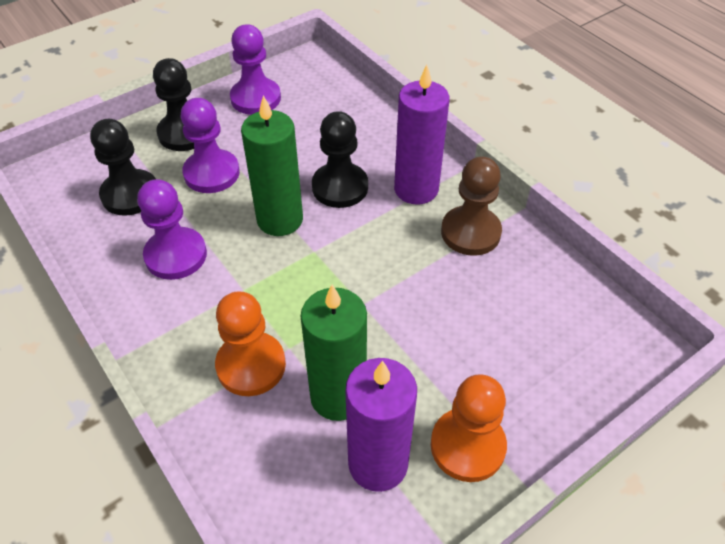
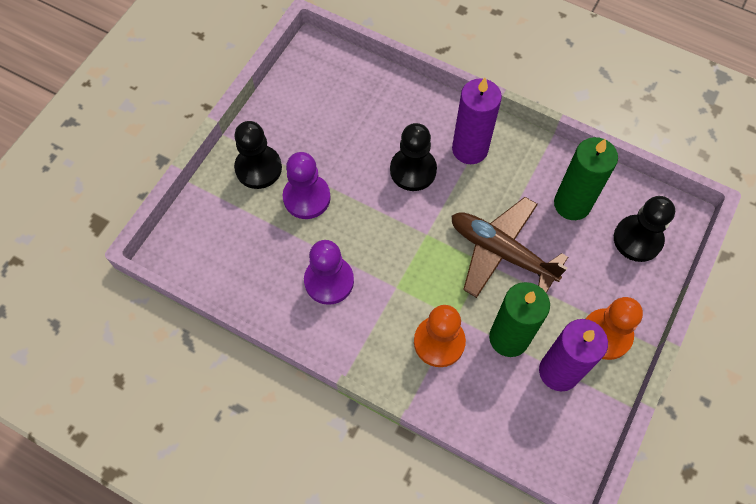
camera: 25 degrees left, 15 degrees up
(130, 194) = (256, 243): black pawn -> black pawn (637, 239)
(255, 98) = (293, 110): purple pawn -> none
(280, 219) = (386, 218): green candle -> green candle (572, 204)
(388, 300) = (501, 252): none -> brown plane
(470, 232) = (528, 172): brown pawn -> none

